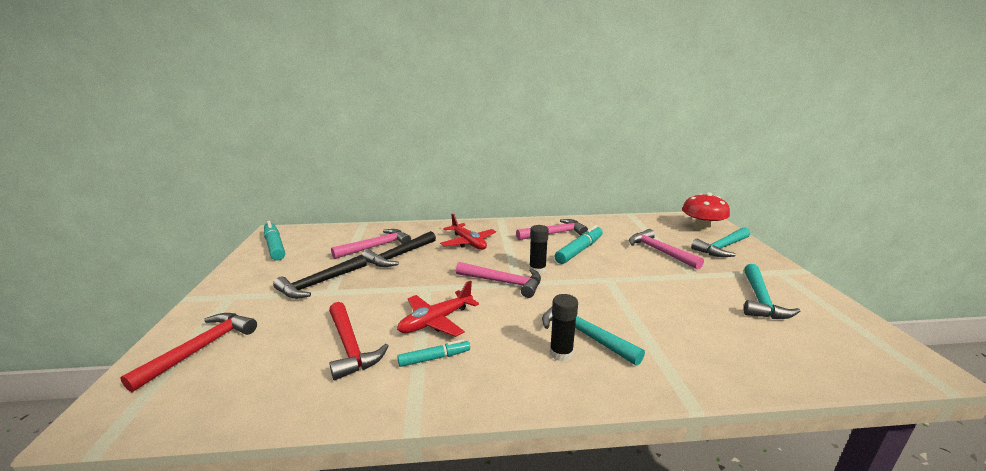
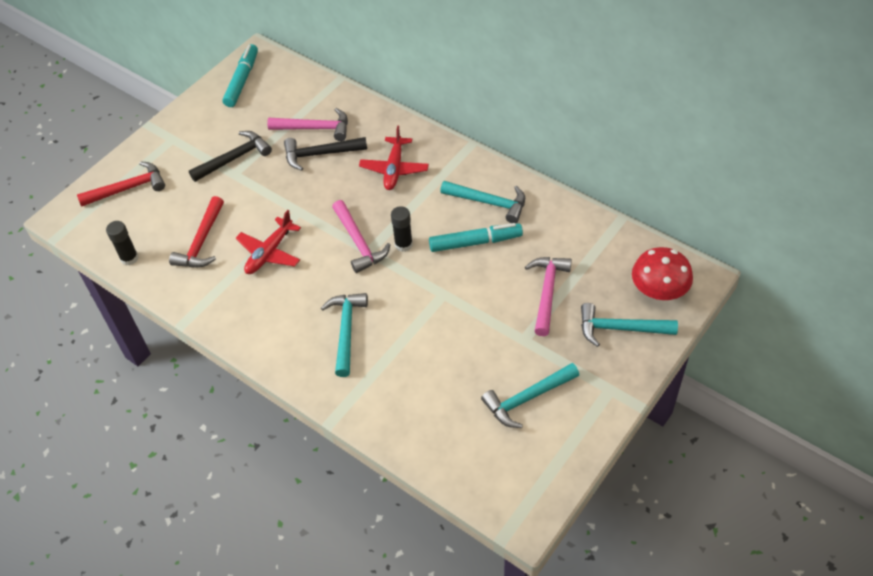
camera: 45 degrees right, 30 degrees up
(319, 283) = (234, 158): black hammer -> black hammer turned 150 degrees clockwise
(434, 358) = (237, 285): turquoise marker -> none
(436, 321) = (269, 253): red plane -> red plane turned 60 degrees counterclockwise
(554, 233) = (489, 203): pink hammer -> turquoise hammer
(561, 353) = (310, 335): black glue stick -> black glue stick (129, 258)

